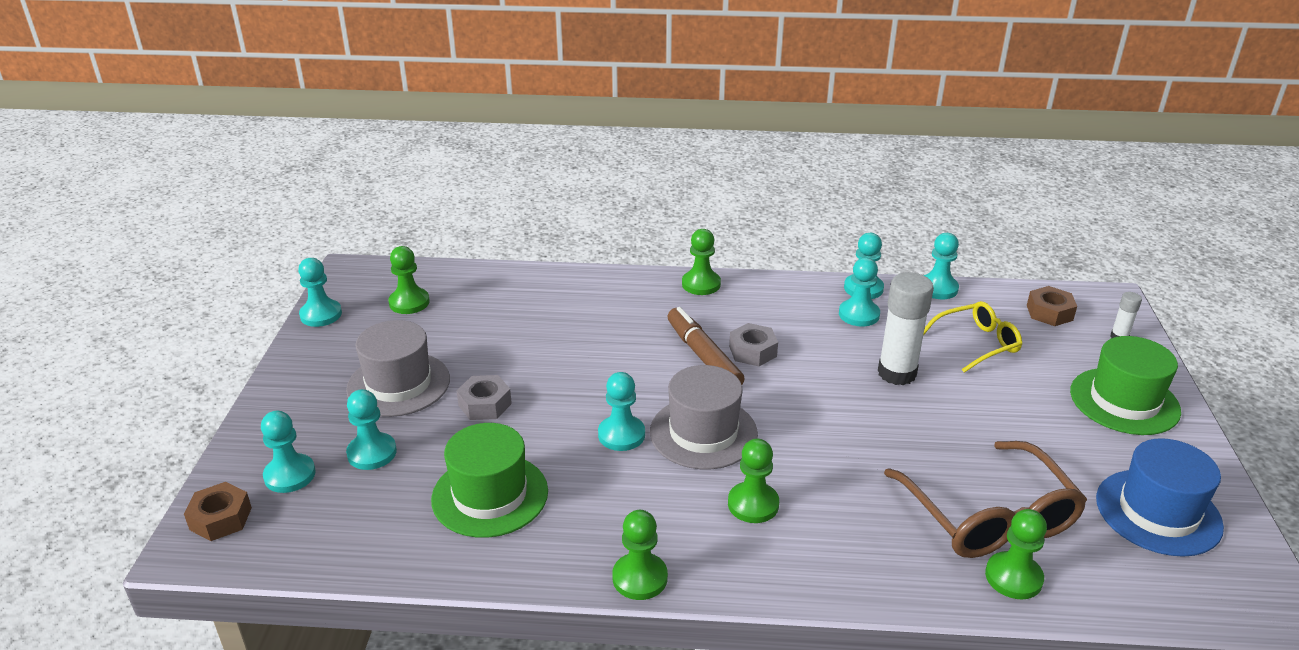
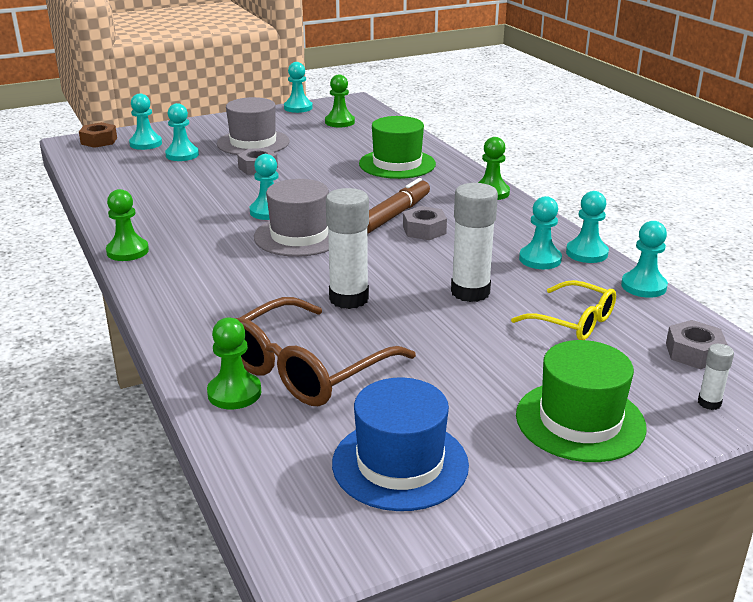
camera: 60 degrees right, 5 degrees down
(490, 495) = (171, 192): green hat -> green hat (397, 164)
(753, 504) = (234, 270): green pawn -> none
(867, 446) = (349, 299): none -> white glue stick
(1049, 312) = (694, 353): brown nut -> grey nut

